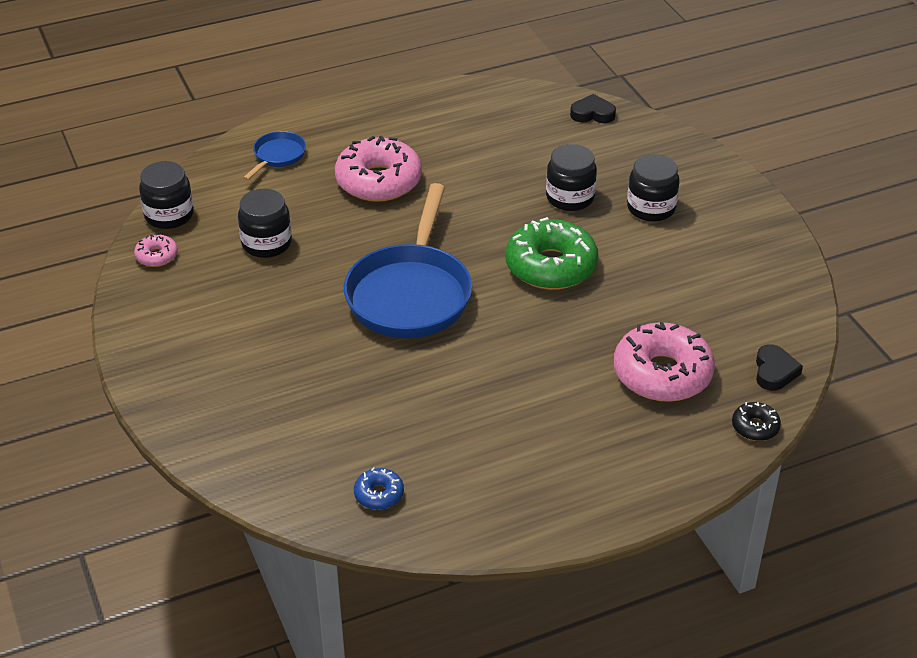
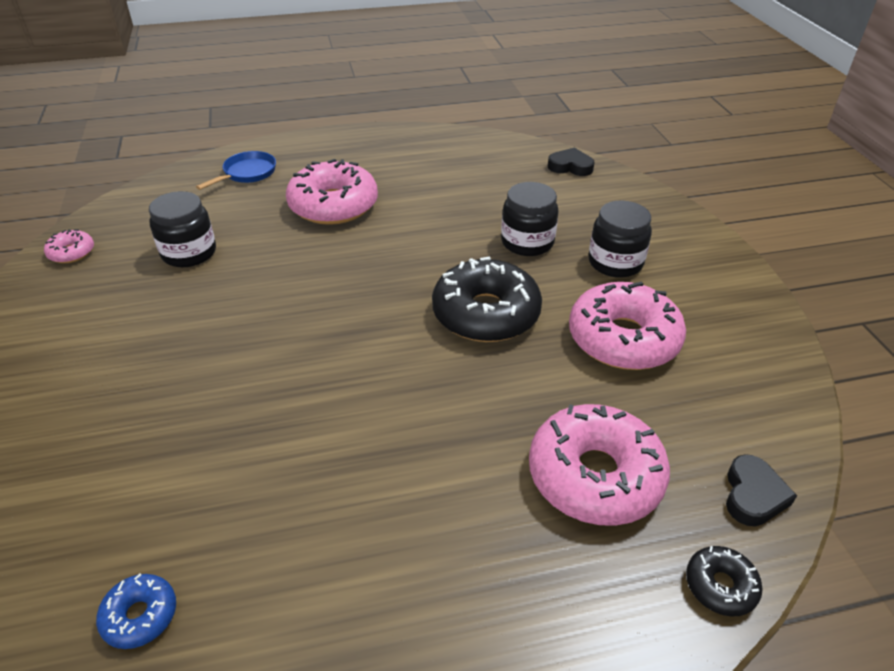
camera: 10 degrees right, 0 degrees up
(169, 215) = (111, 215): black jar -> none
(410, 294) = (314, 326): blue pan -> none
(551, 266) = (486, 314): green donut -> black donut
(668, 273) = (623, 339): none -> pink donut

